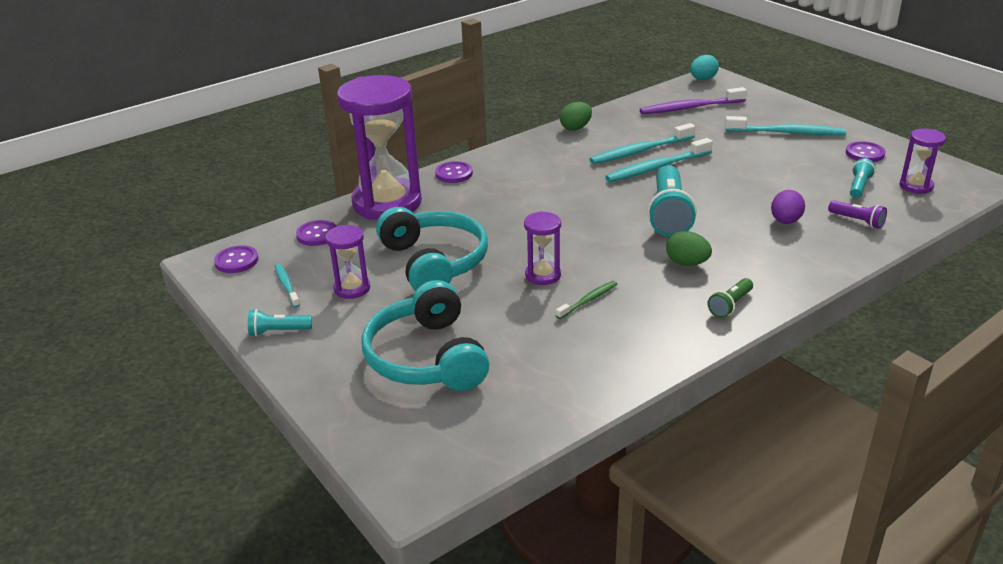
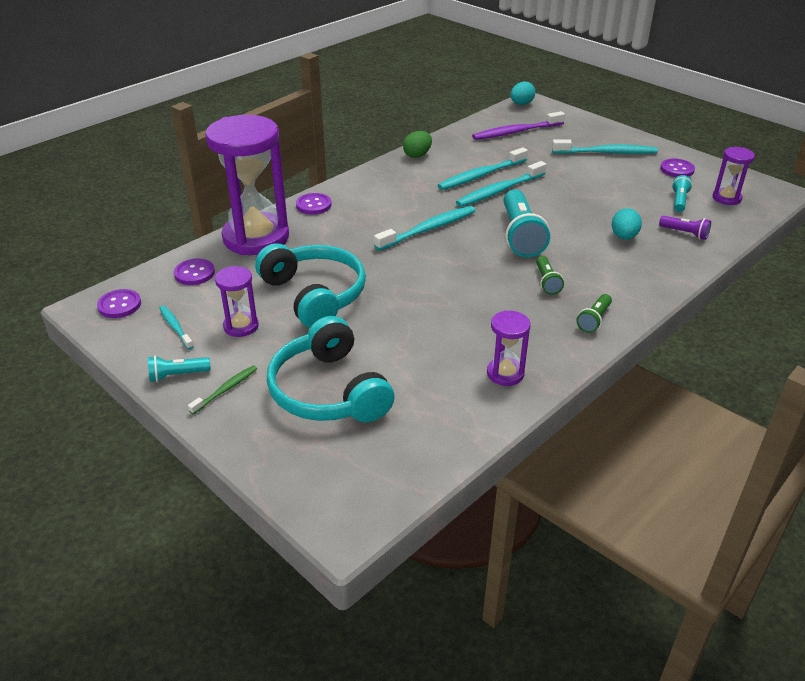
camera: 10 degrees left, 5 degrees up
(543, 275) = (419, 301): purple hourglass -> purple hourglass (505, 373)
(570, 203) = (428, 229): none -> turquoise toothbrush
(588, 300) = (466, 323): green toothbrush -> green toothbrush (226, 389)
(687, 263) = (547, 282): green egg -> green flashlight
(785, 221) = (624, 237): purple egg -> turquoise egg

